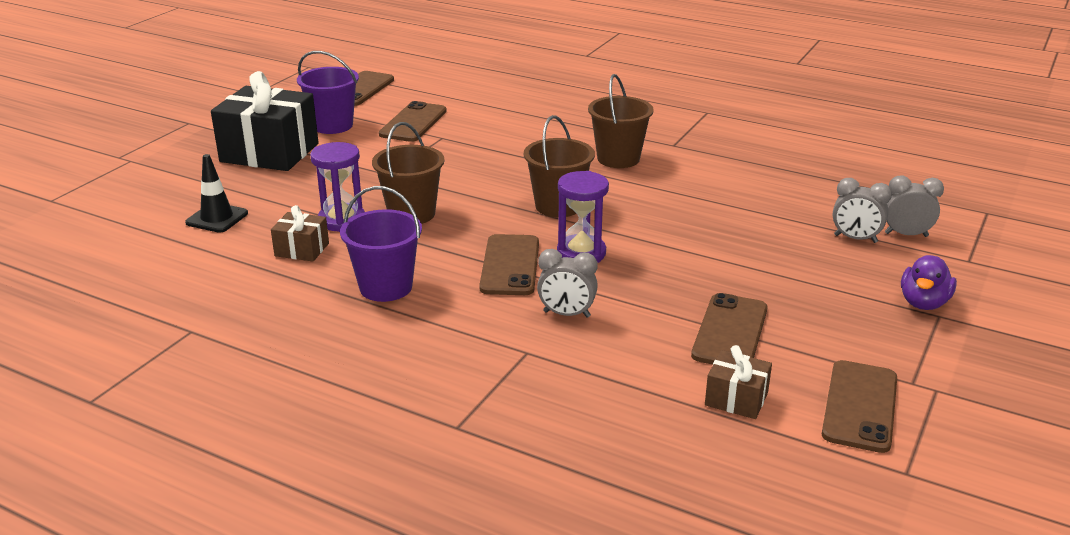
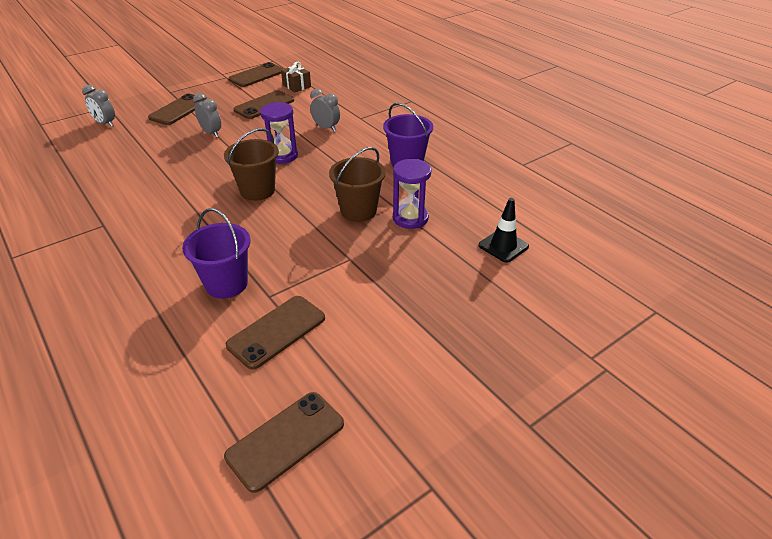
camera: 155 degrees left, 10 degrees up
(269, 153) = (443, 324): black gift -> none
(302, 249) = (447, 200): brown gift -> none
(332, 125) = (361, 355): purple bucket -> purple bucket (226, 284)
(510, 265) = (329, 158): brown phone -> brown phone (179, 110)
(618, 159) = (163, 222): brown bucket -> none
(855, 239) = (133, 128): grey clock -> grey clock (211, 133)
(923, 303) = (166, 96): purple duck -> none

